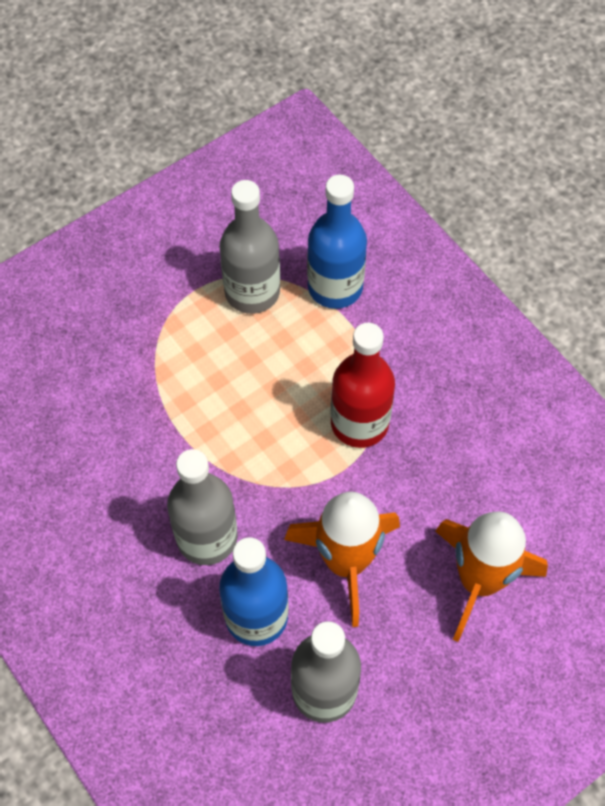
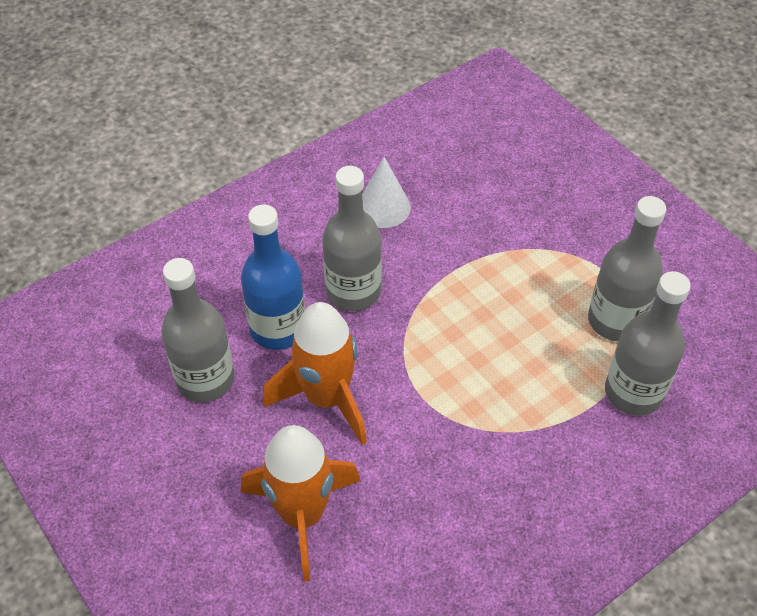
camera: 90 degrees right, 10 degrees down
(83, 505) = (383, 207): none -> white cone
(335, 287) = (633, 392): blue bottle -> grey bottle
(359, 423) = (474, 412): red bottle -> none

